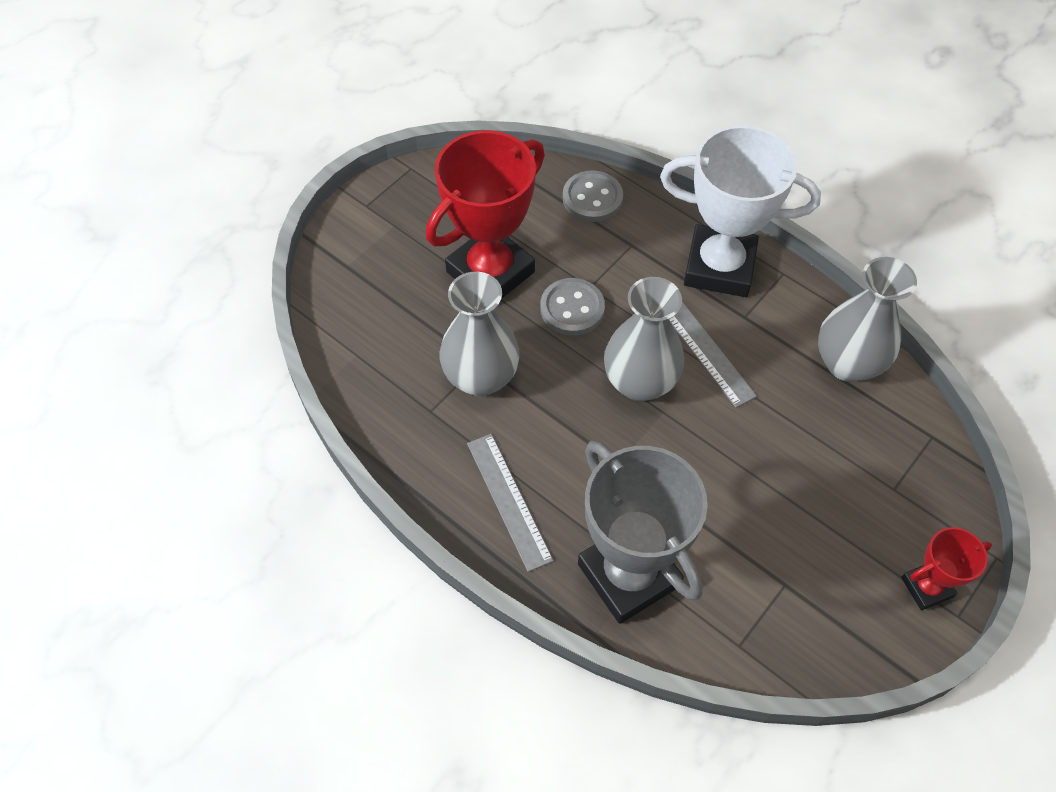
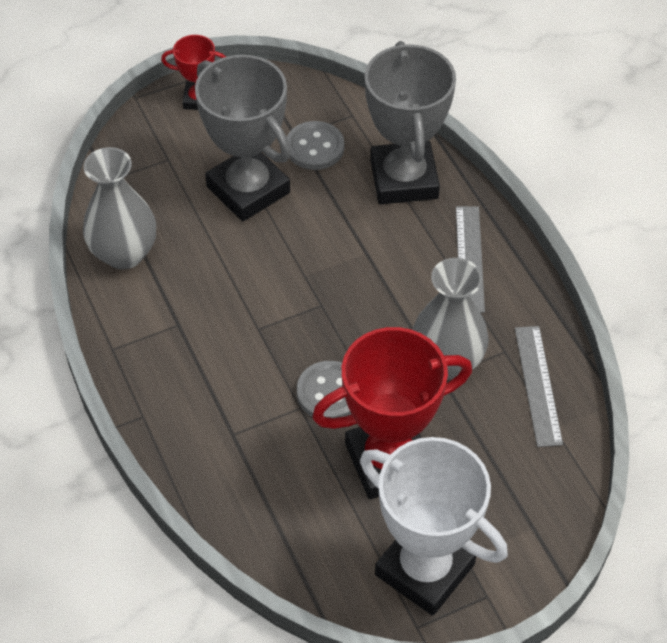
camera: 155 degrees left, 5 degrees down
(592, 198) = (239, 502): grey button -> grey button (315, 147)
(639, 382) = (309, 305): grey vase -> none
(704, 349) = (234, 310): grey ruler -> grey ruler (538, 385)
(719, 267) = (166, 378): white trophy -> white trophy (424, 569)
(784, 487) = (248, 189): none -> grey trophy

